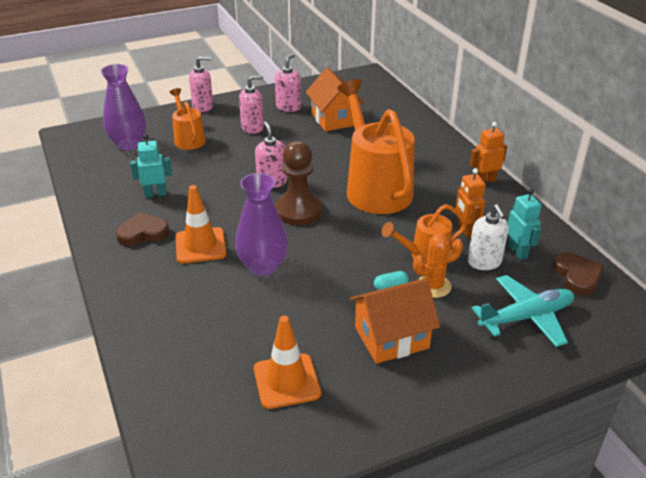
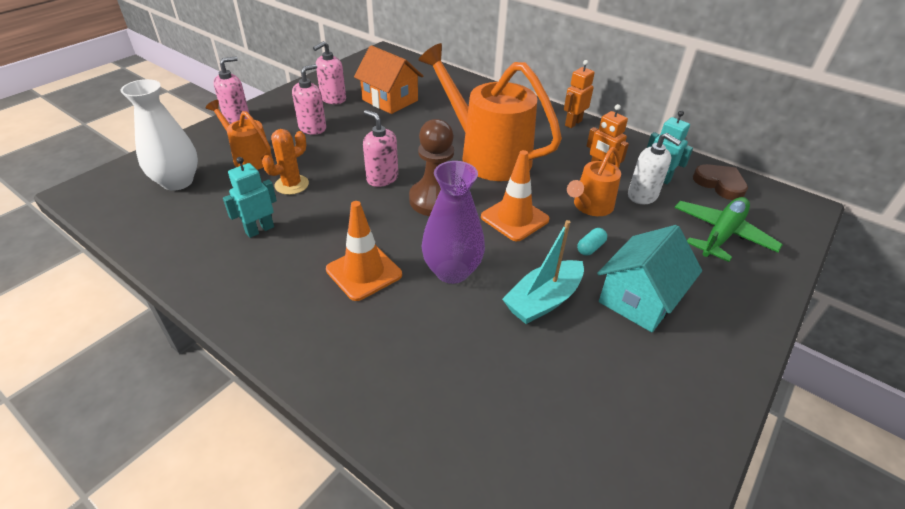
camera: 30 degrees left, 5 degrees up
(128, 144) = (177, 182): purple vase -> white vase
(143, 233) = (281, 281): brown heart -> none
(286, 381) = (590, 391): orange traffic cone -> orange traffic cone (514, 218)
(288, 107) = (333, 99): pink soap dispenser -> pink soap dispenser turned 135 degrees counterclockwise
(312, 310) = (543, 300): none -> turquoise boat
(391, 338) = (639, 299): orange house -> turquoise house
(433, 286) = (625, 233): orange cactus -> orange cactus (292, 185)
(526, 317) = (721, 234): turquoise plane -> green plane

